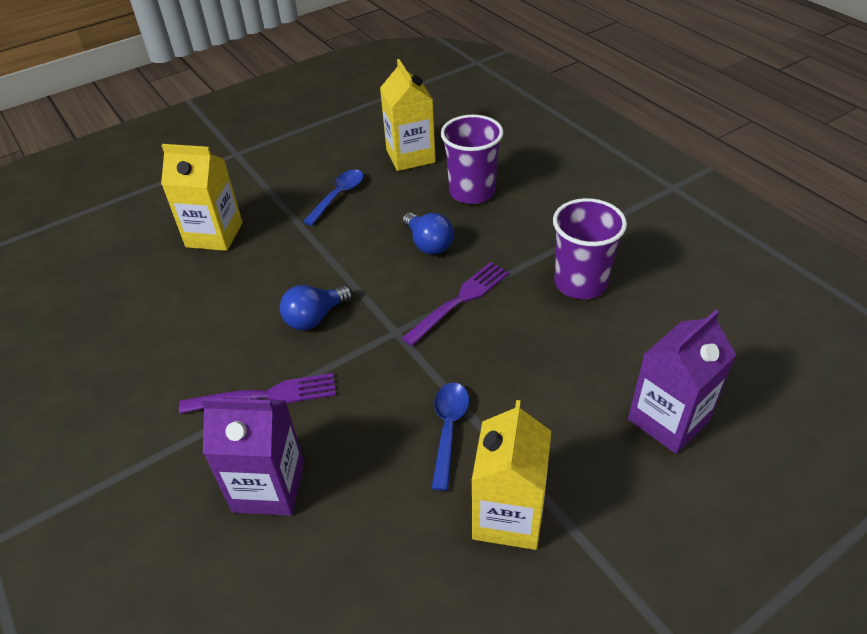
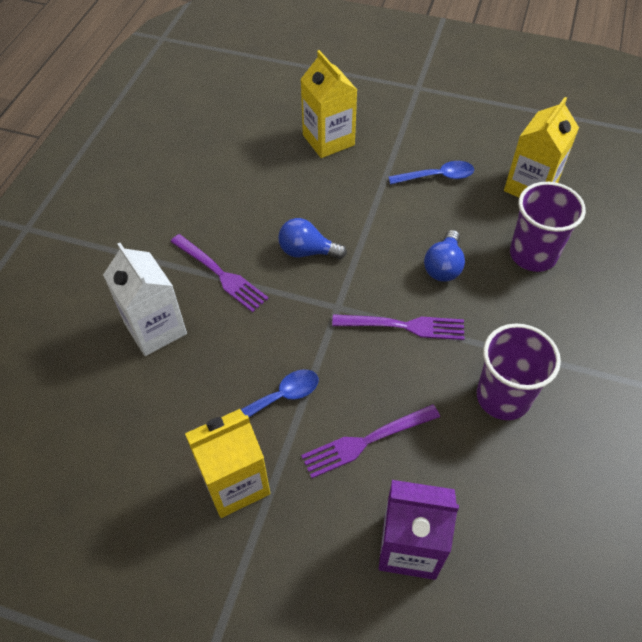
camera: 50 degrees right, 10 degrees up
(269, 487) = (155, 329): purple carton -> white carton
(547, 390) = (366, 441): none -> purple fork

